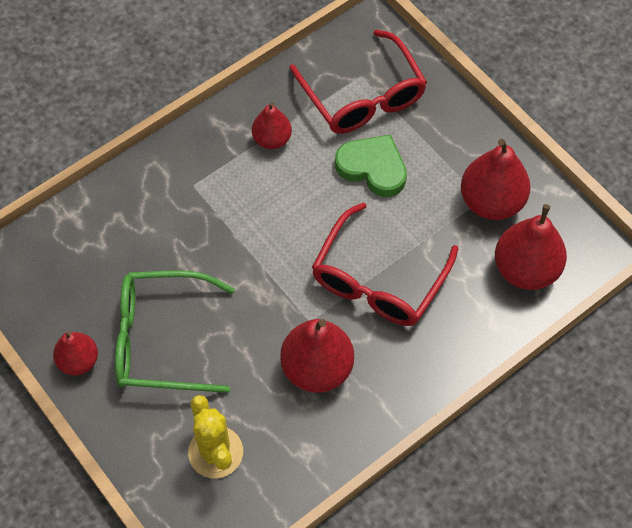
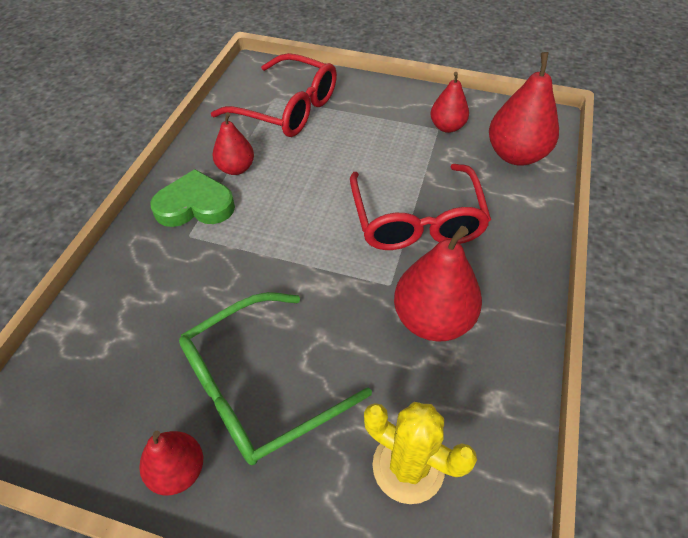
camera: 35 degrees left, 10 degrees down
(373, 168) = (338, 148): green heart -> green heart (195, 205)
(491, 202) = (447, 127): red pear -> red pear, size x0.60

